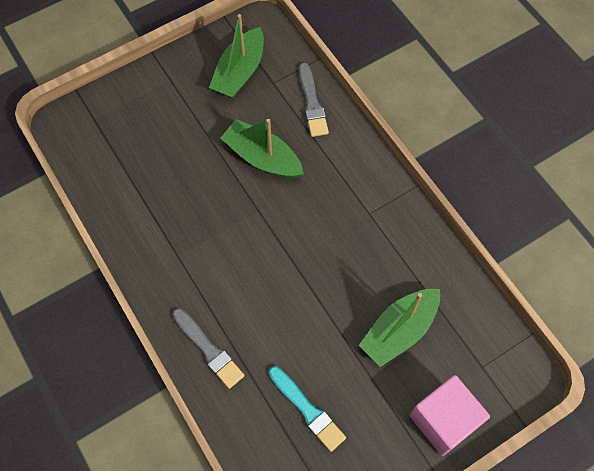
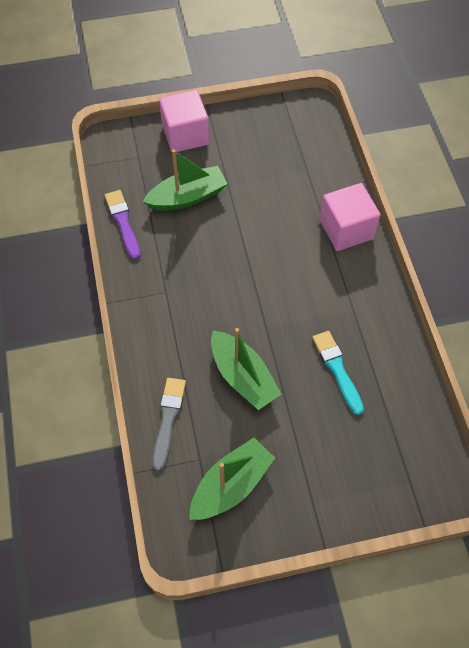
camera: 160 degrees left, 5 degrees down
(209, 349) = (346, 229): grey brush -> pink cube
(307, 410) = (282, 169): turquoise brush -> turquoise brush (337, 369)
(451, 274) = (123, 222): none -> purple brush

